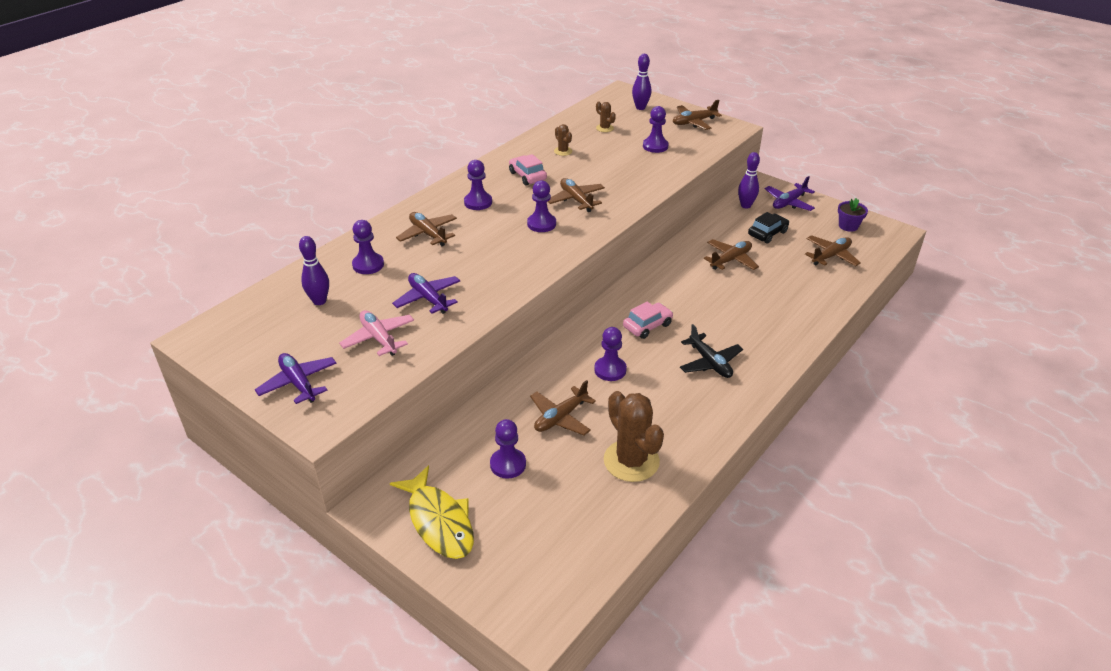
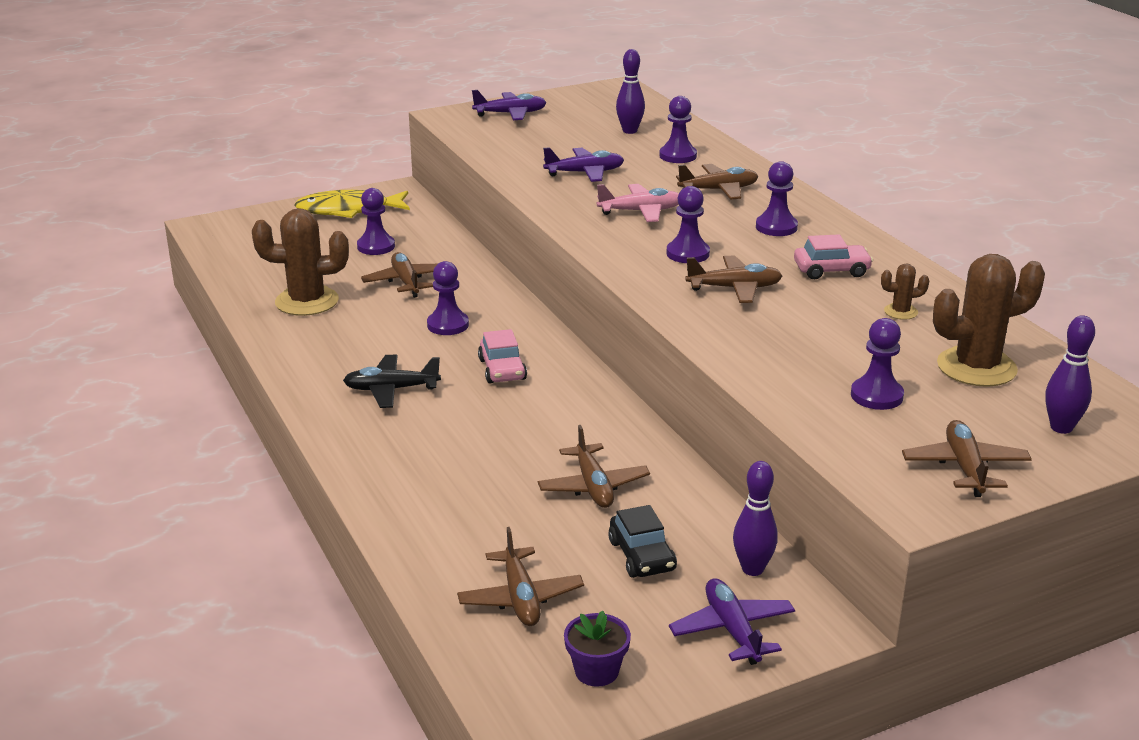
camera: 115 degrees right, 10 degrees down
(379, 338) = (540, 146): pink plane -> pink plane (640, 211)
(604, 128) = (976, 367): brown cactus -> brown cactus, size x2.18

